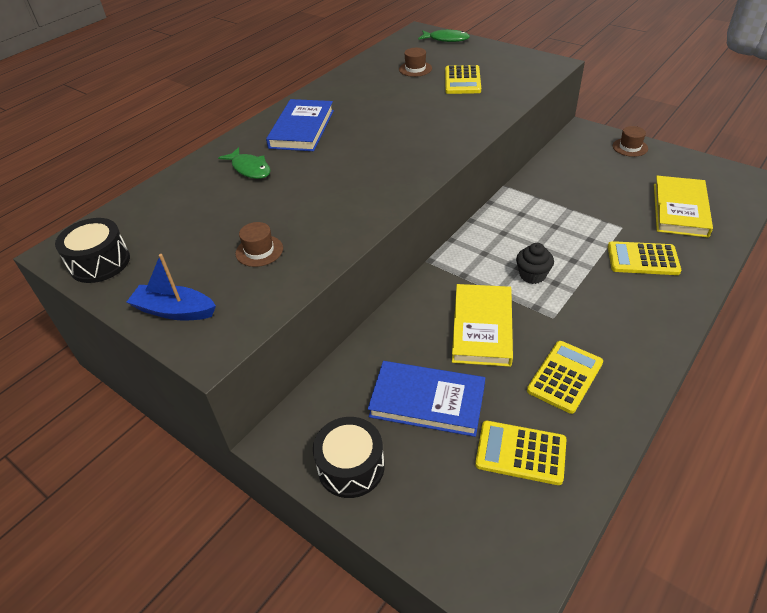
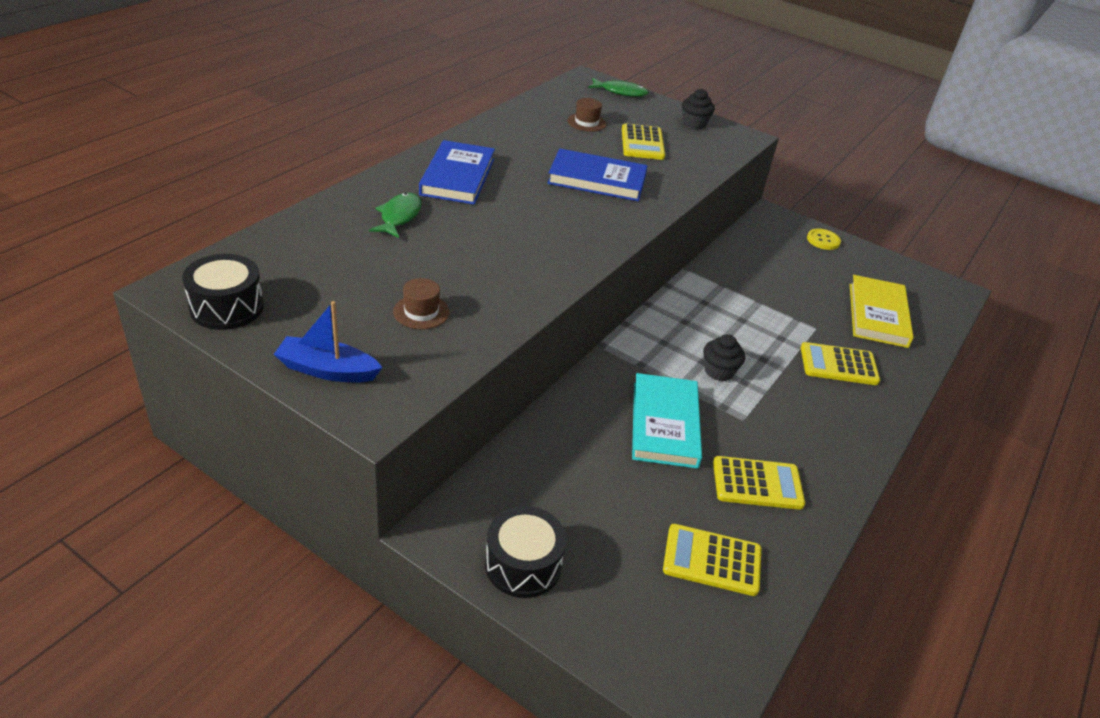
camera: 10 degrees left, 5 degrees down
(250, 169) = (399, 216): green fish -> green fish turned 120 degrees counterclockwise
(427, 401) = (606, 499): blue book -> blue book (597, 180)
(482, 327) = (664, 424): yellow book -> turquoise book
(509, 58) = (694, 123): none -> black cupcake
(564, 377) = (757, 483): yellow calculator -> yellow calculator turned 60 degrees clockwise
(630, 147) = (823, 240): brown hat -> yellow button

